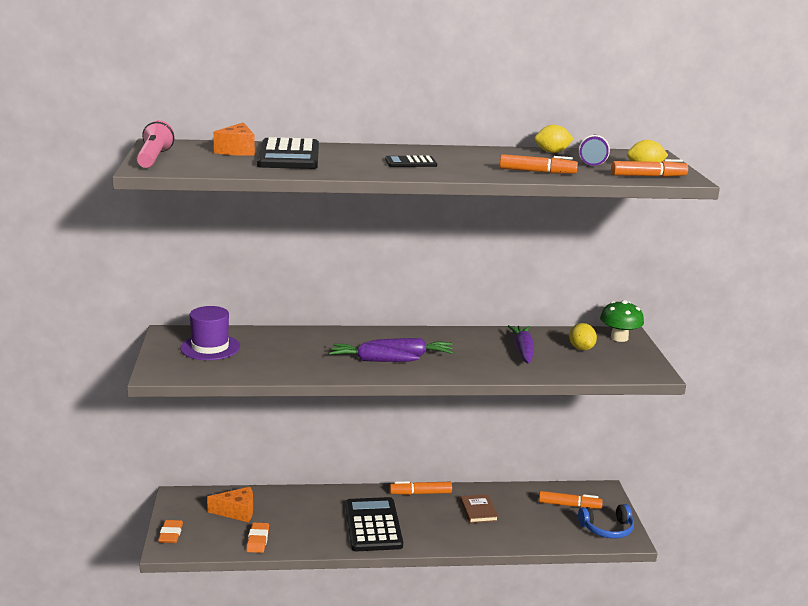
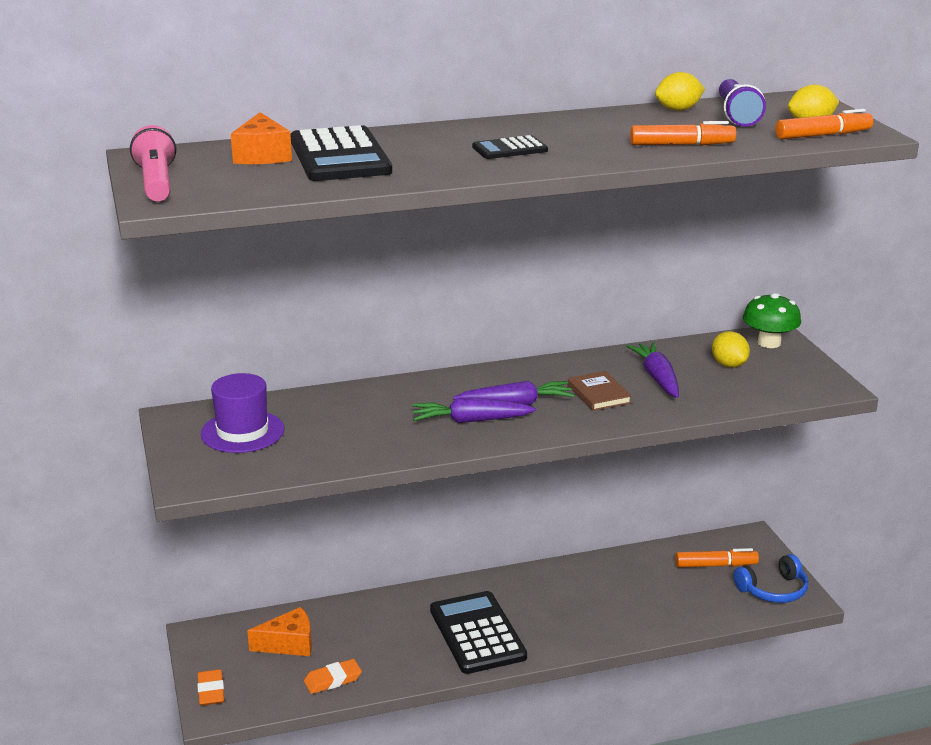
camera: 10 degrees left, 5 degrees up
(258, 540) = (333, 680): orange eraser -> orange eraser turned 75 degrees clockwise
(420, 493) = (522, 578): orange marker -> none
(478, 511) = (605, 591): brown book -> brown book (598, 394)

